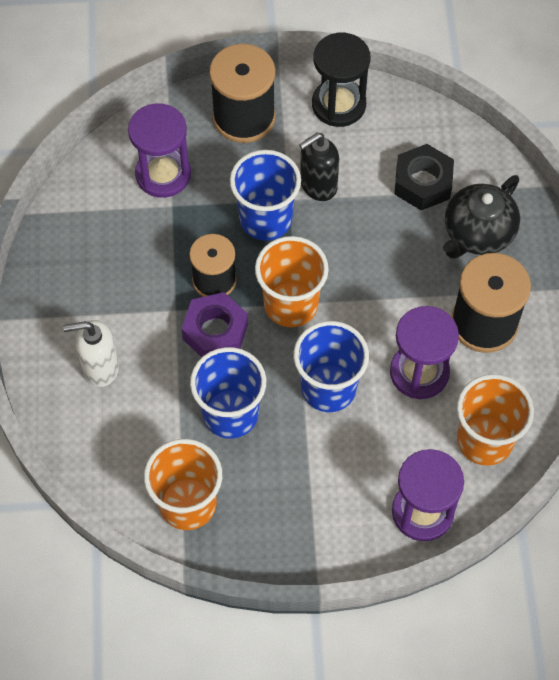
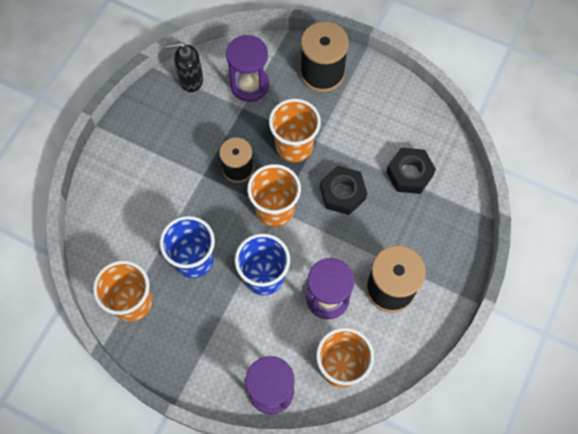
camera: 30 degrees right, 5 degrees up
(100, 368) = (135, 187): white soap dispenser -> none
(215, 331) = (218, 202): purple nut -> none
(266, 219) = (294, 146): blue cup -> orange cup
(318, 186) = (340, 141): black soap dispenser -> black soap dispenser (191, 80)
(338, 105) = (387, 95): black hourglass -> none
(359, 244) = (342, 193): none -> black nut
(477, 233) = (424, 226): black teapot -> none

